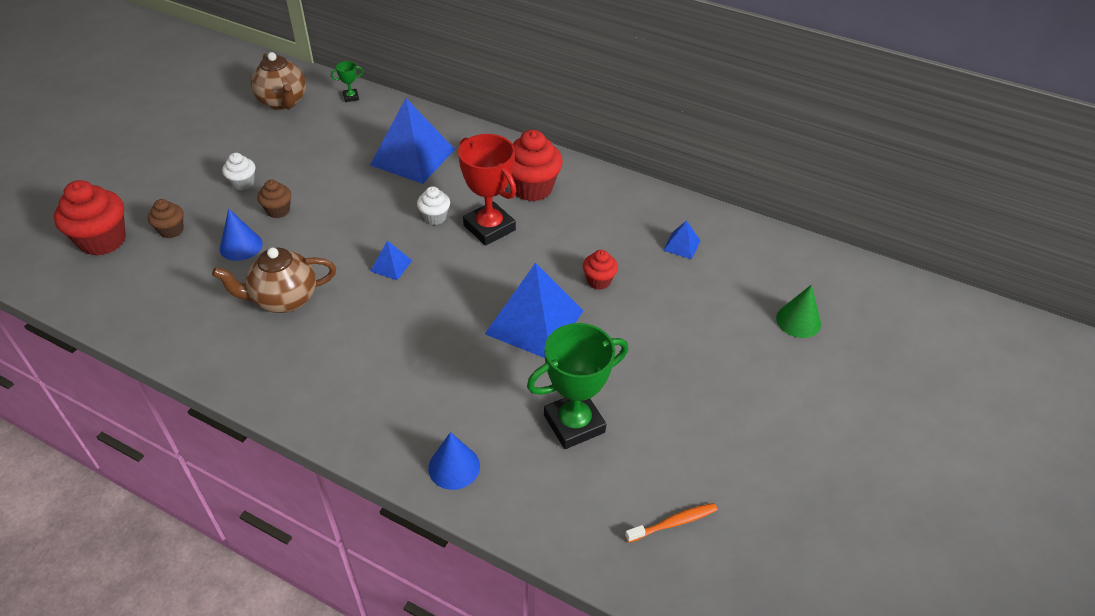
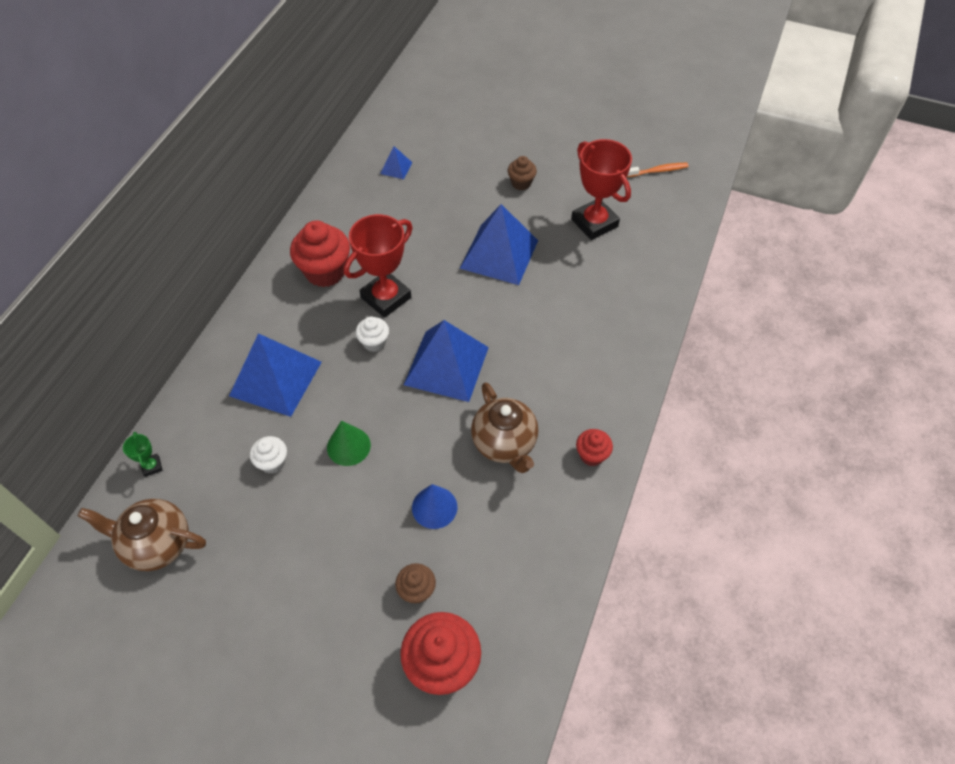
camera: 95 degrees left, 10 degrees up
(243, 183) = (328, 539): white cupcake -> white cupcake (272, 462)
(278, 210) = (374, 487): brown cupcake -> brown cupcake (521, 183)
(283, 102) = (157, 544): brown teapot -> brown teapot turned 135 degrees counterclockwise
(391, 265) = (446, 365): blue pyramid -> blue pyramid, size x2.27
(454, 467) = (650, 286): blue cone -> none
(574, 423) = (594, 223): green trophy -> red trophy
(599, 281) = (445, 217): red cupcake -> red cupcake (591, 455)
(673, 523) = (658, 171): orange toothbrush -> orange toothbrush turned 105 degrees clockwise
(798, 321) = (471, 107): green cone -> green cone (348, 446)

